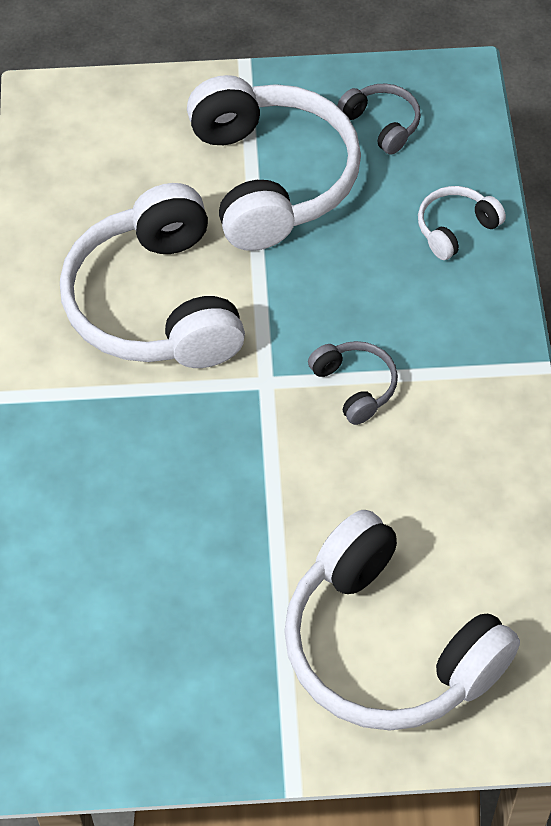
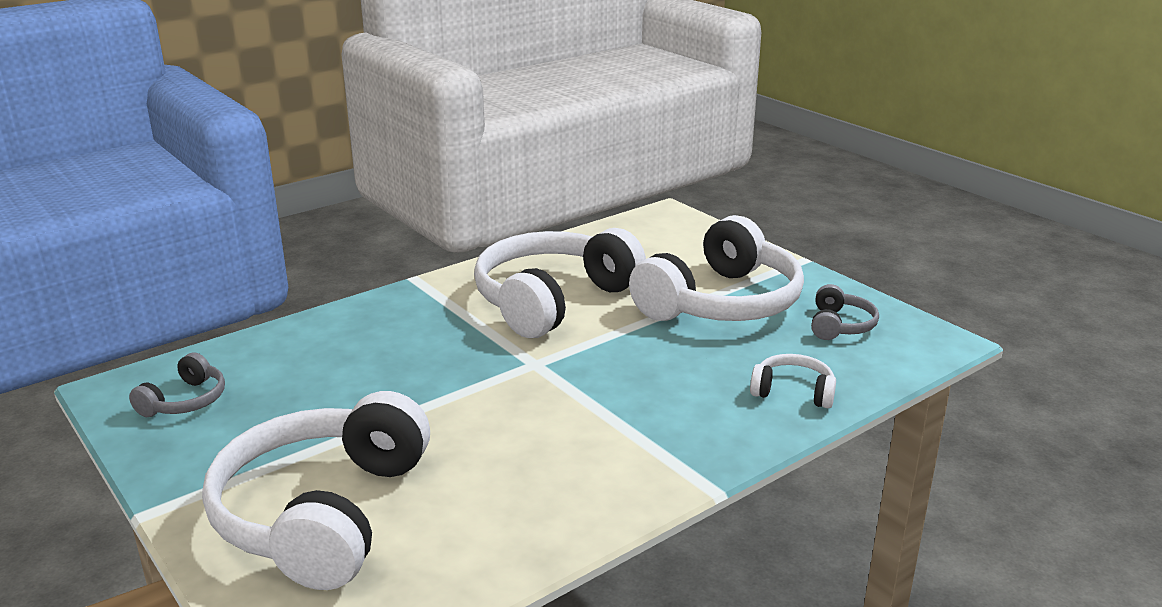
camera: 55 degrees right, 30 degrees down
(355, 386) = (576, 402): grey headphones -> grey headphones (185, 401)

